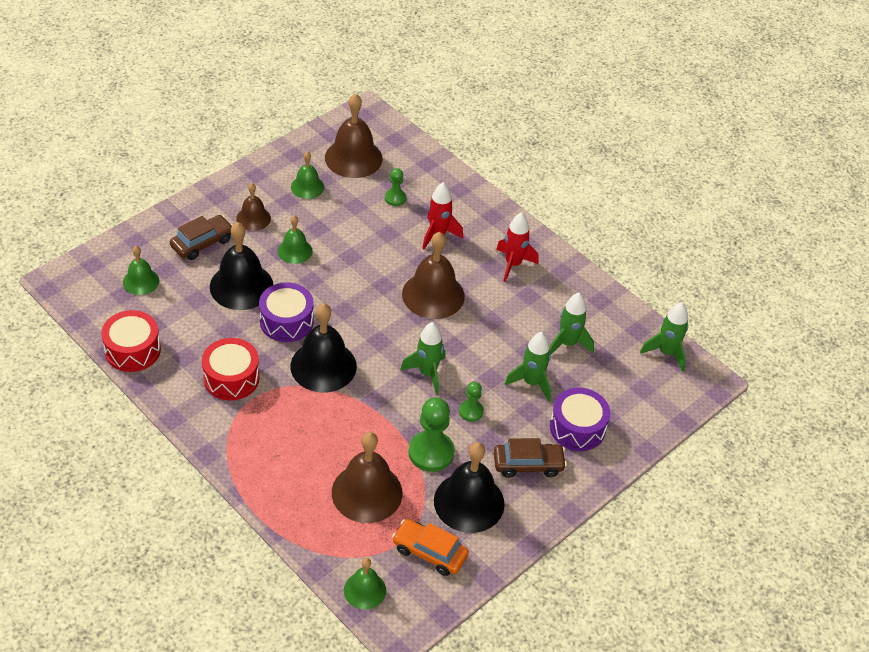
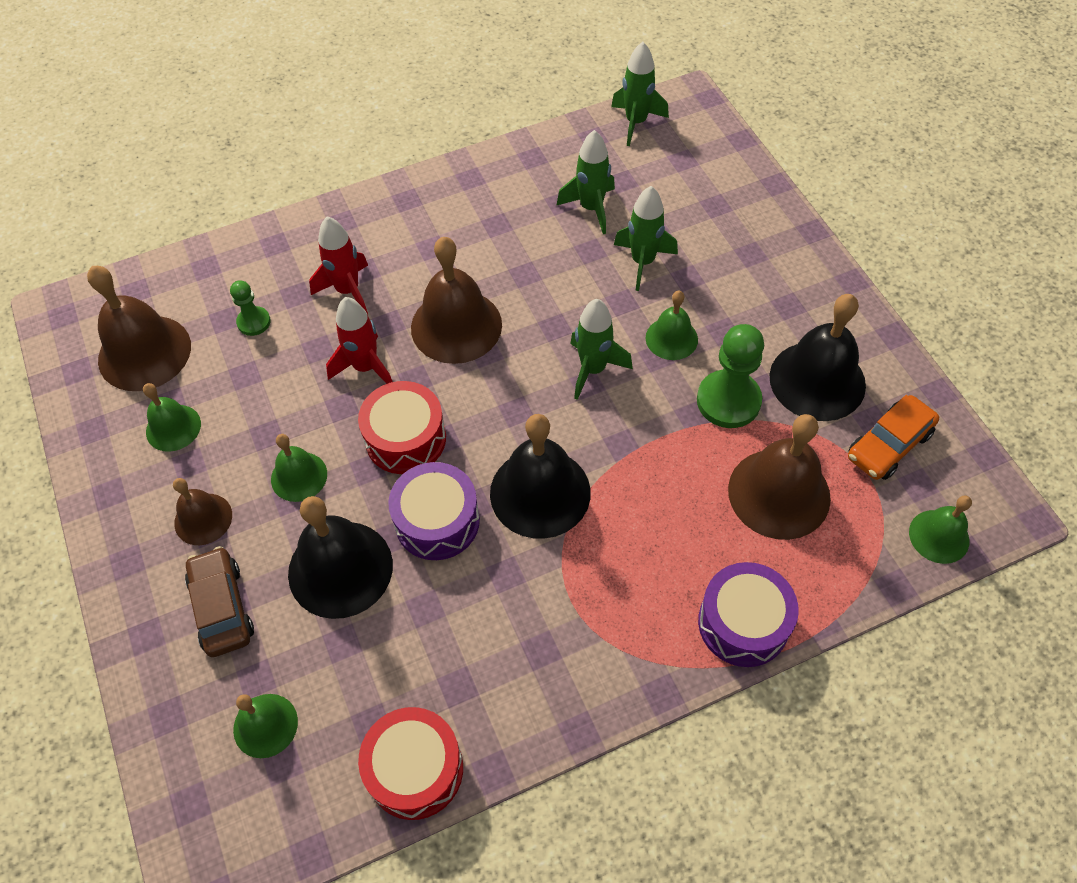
camera: 65 degrees left, 10 degrees up
(231, 378) = (523, 625): red drum -> red drum (405, 438)
(471, 411) = (671, 338): green pawn -> green bell
(513, 264) = (437, 225): red rocket -> red rocket (365, 367)
(528, 464) = (771, 302): brown car -> none
(577, 428) = (726, 238): purple drum -> purple drum (743, 623)

